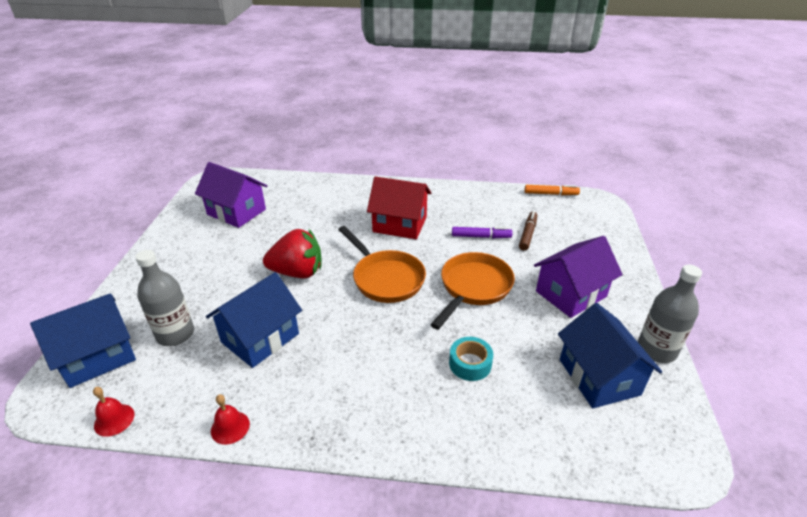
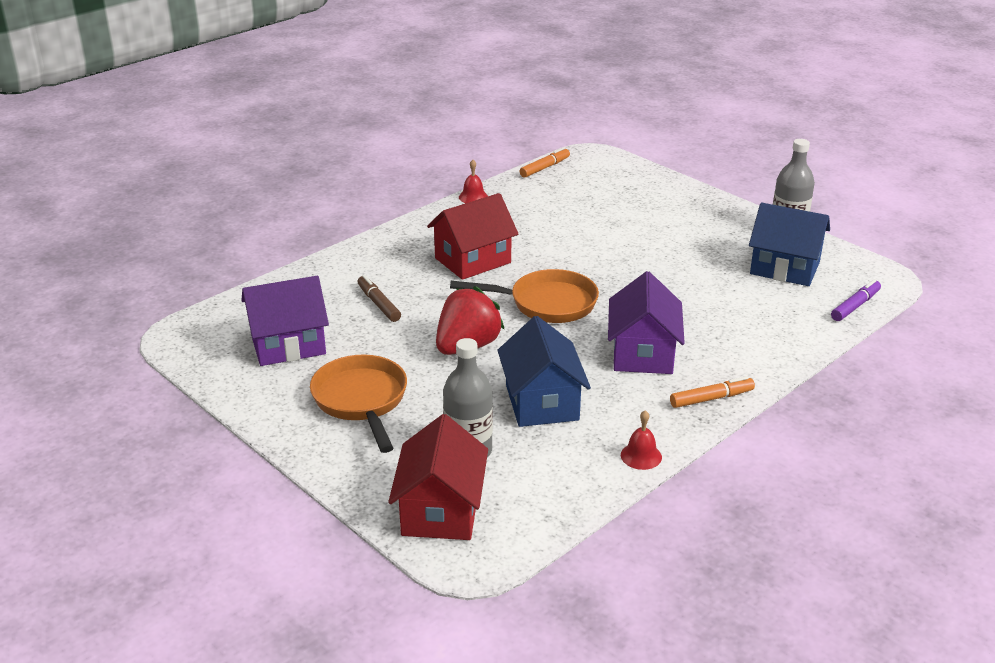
camera: 50 degrees left, 5 degrees down
(98, 357) = (440, 511): blue house -> red house
(114, 420) = (553, 520): red bell -> red bell (473, 197)
(346, 430) = (711, 398): none -> orange marker
(470, 364) = (707, 312): turquoise tape -> none
(473, 288) = (621, 268): orange pan -> orange pan (361, 401)
(480, 236) = (556, 231): purple marker -> purple marker (855, 306)
(527, 234) = (586, 209): brown marker -> brown marker (379, 304)
(571, 294) = (687, 231): purple house -> purple house (643, 353)

